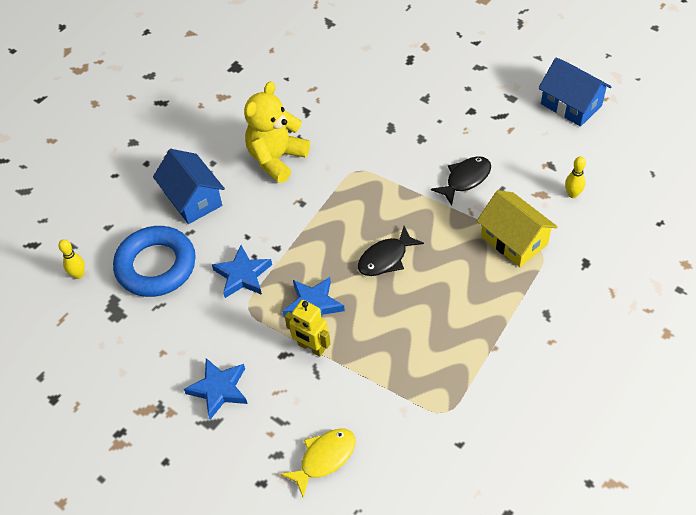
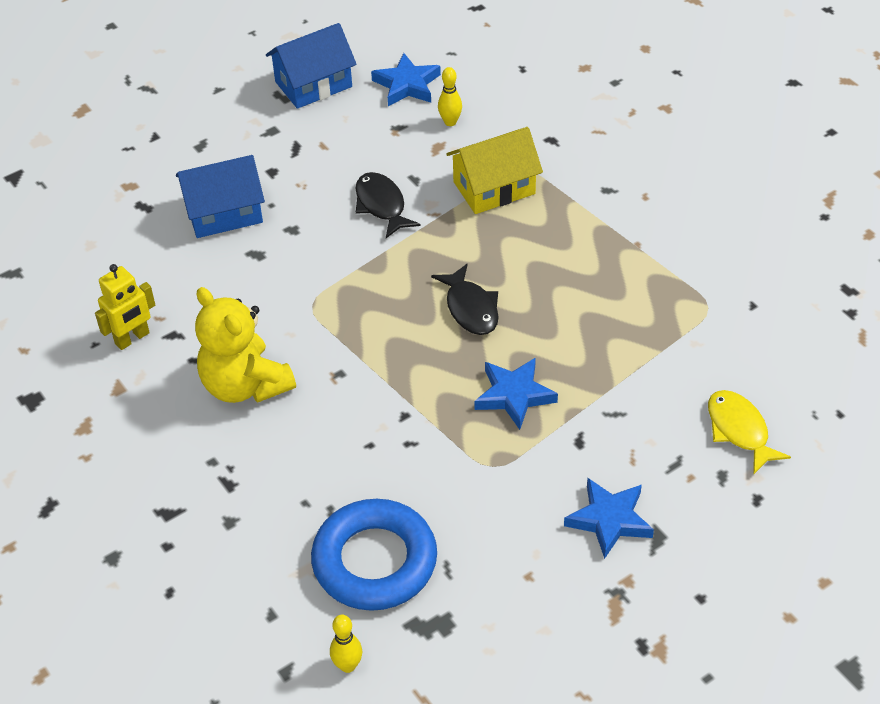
camera: 75 degrees left, 5 degrees down
(193, 199) = (270, 496): blue house -> blue house (224, 213)
(243, 275) = (435, 461): blue star -> blue star (407, 85)
(311, 347) = (578, 411): yellow robot -> yellow robot (132, 338)

